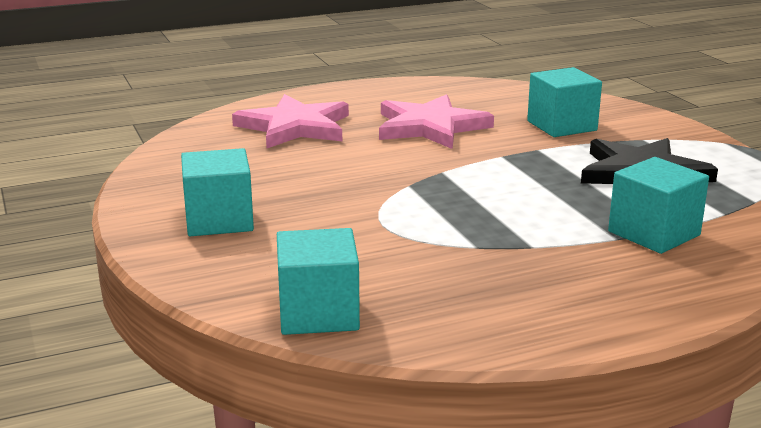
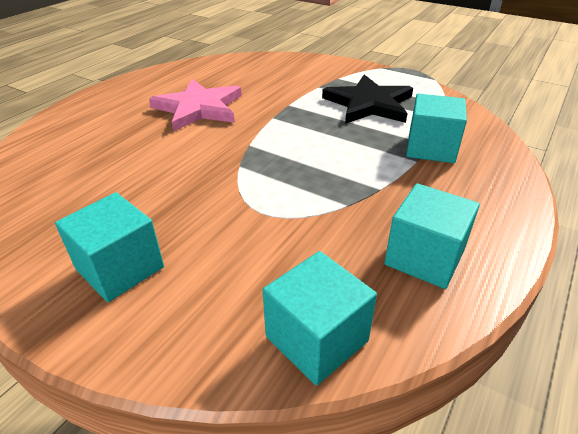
camera: 35 degrees left, 15 degrees up
(294, 127) = (93, 140): pink star -> none
(561, 126) = (282, 82): turquoise cube -> turquoise cube (424, 257)

